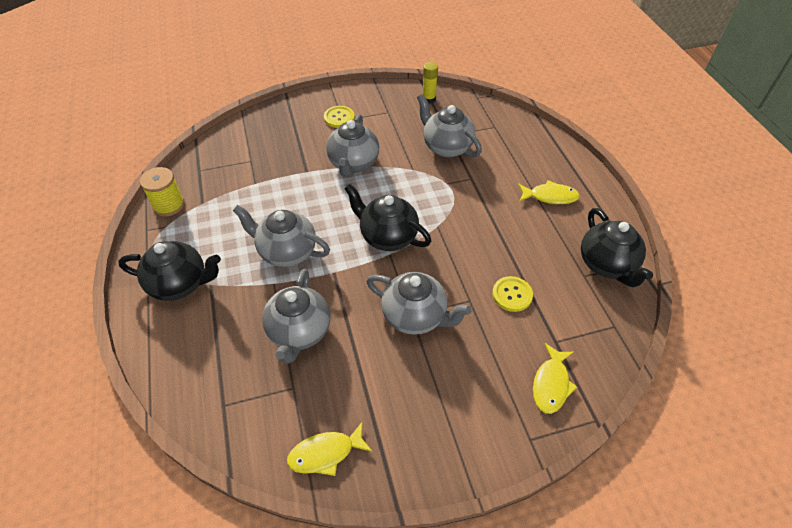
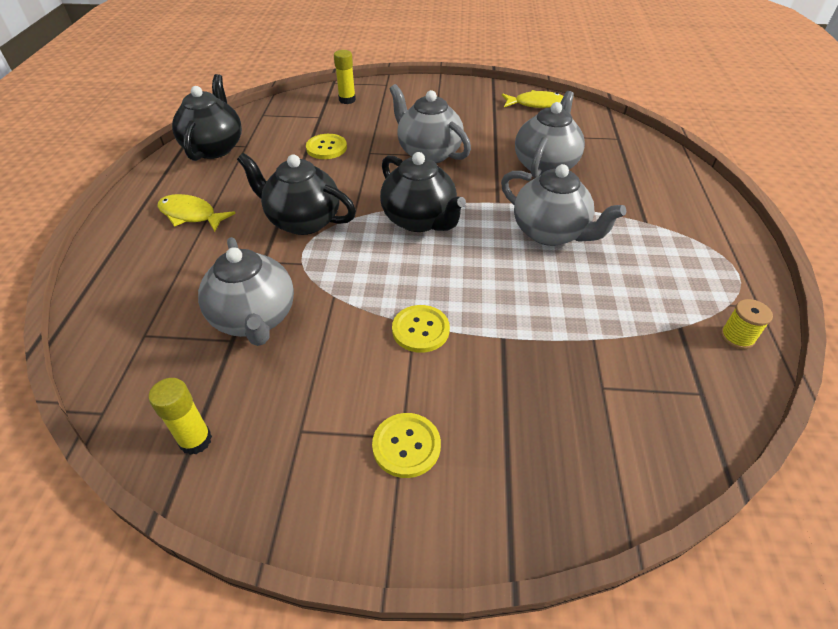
camera: 160 degrees left, 5 degrees down
(168, 205) = (737, 337): yellow spool -> yellow spool, size x0.63
(180, 284) = (684, 230): black teapot -> black teapot (303, 221)
(353, 164) = (420, 330): grey teapot -> yellow button
(551, 384) = (347, 100): yellow fish -> yellow glue stick

